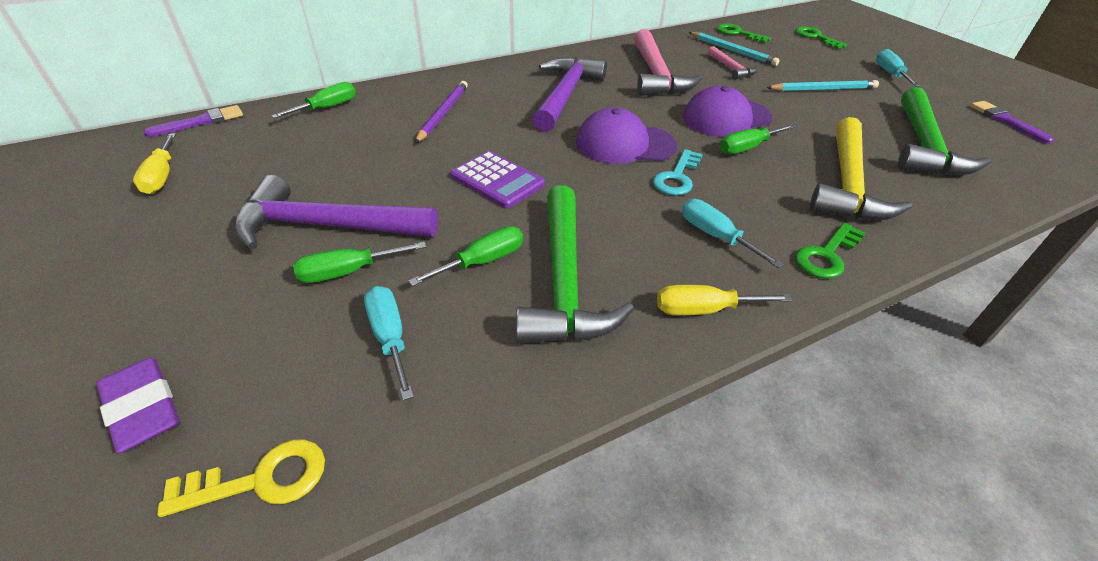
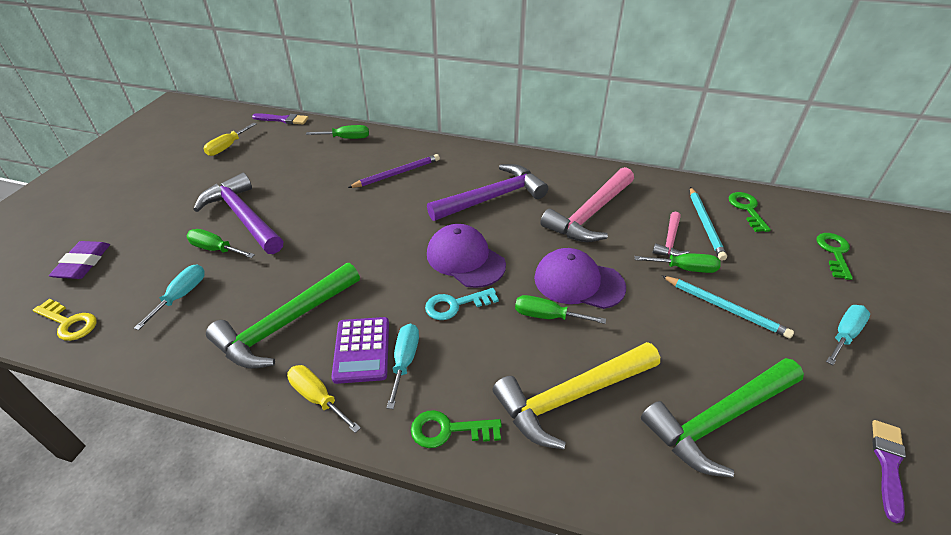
camera: 45 degrees right, 0 degrees up
(482, 261) = (270, 284): green screwdriver -> green screwdriver (685, 268)
(497, 180) = (352, 239): purple calculator -> purple calculator (361, 350)

